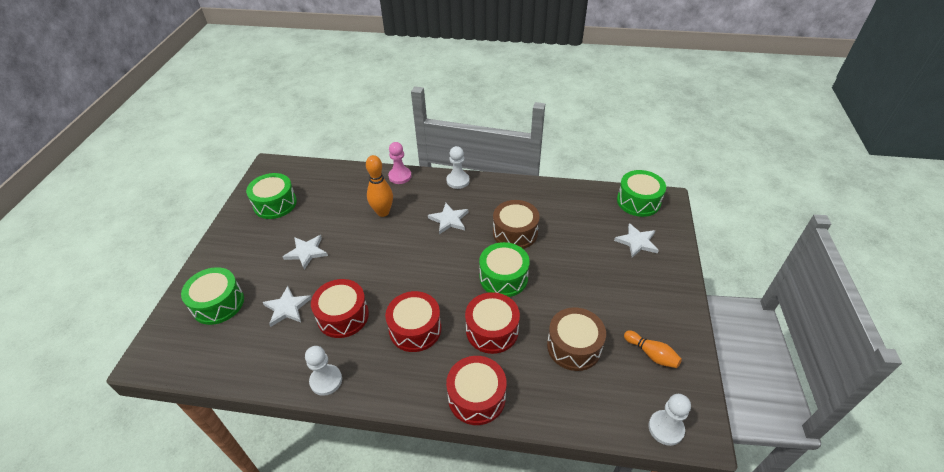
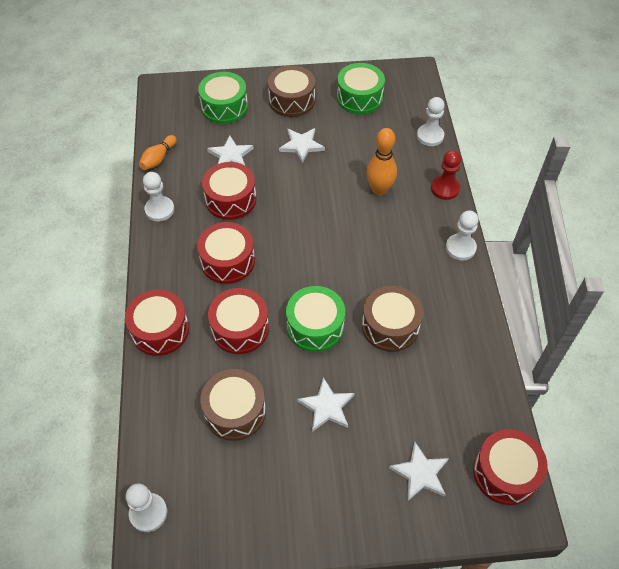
camera: 75 degrees right, 10 degrees up
(246, 249) = (292, 100): none -> brown drum
(343, 172) = (430, 136): none -> white pawn
(400, 176) = (445, 188): pink pawn -> red pawn
(449, 220) = (389, 254): white star -> white star (326, 407)
(638, 201) = (505, 473): green drum -> red drum
(651, 354) = (240, 496): orange bowling pin -> orange bowling pin (158, 158)

